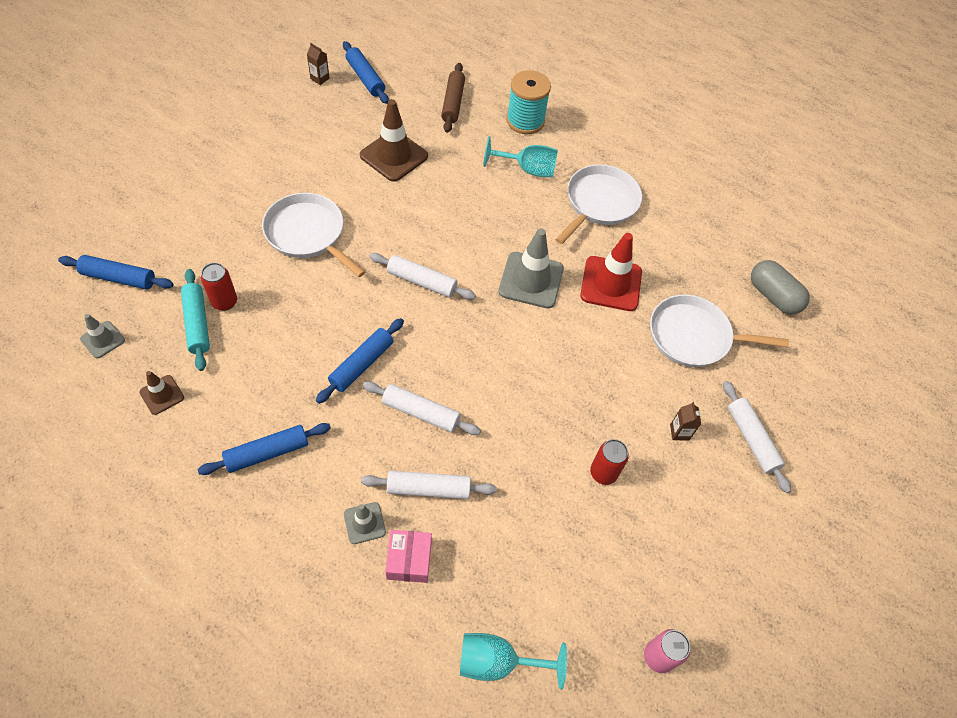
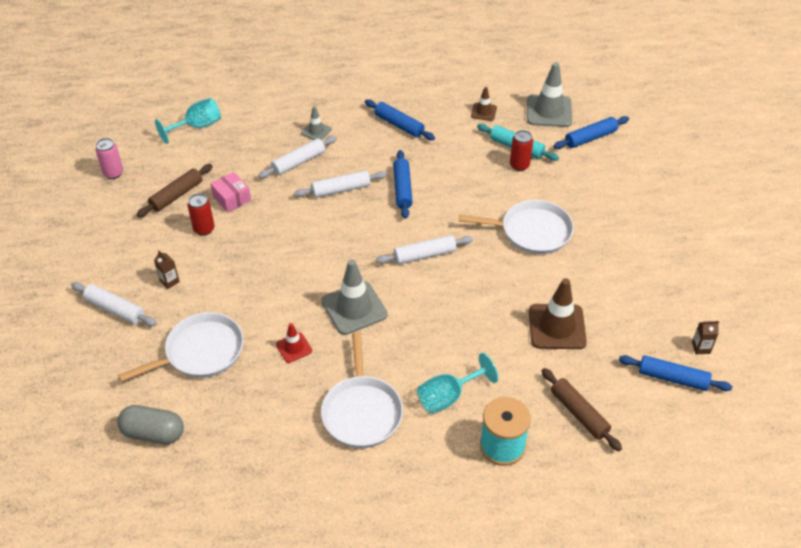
camera: 145 degrees right, 10 degrees down
(102, 340) = (549, 111): grey traffic cone -> grey traffic cone, size x1.89
(267, 452) = (399, 125): blue rolling pin -> blue rolling pin turned 75 degrees counterclockwise
(409, 560) = (278, 132): pink box -> pink box (231, 198)
(602, 550) = (176, 195): none -> brown rolling pin
(611, 284) = (294, 347): red traffic cone -> red traffic cone, size x0.53

